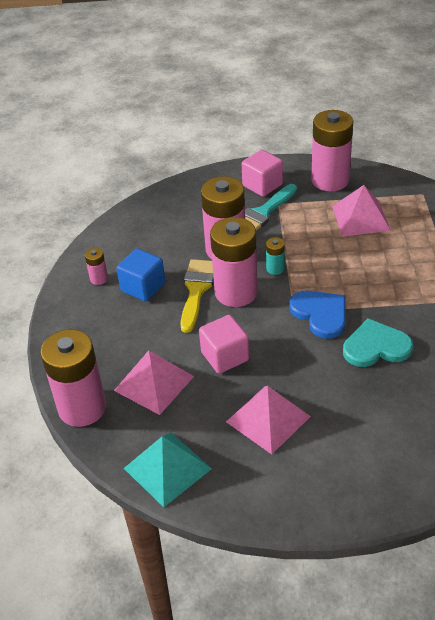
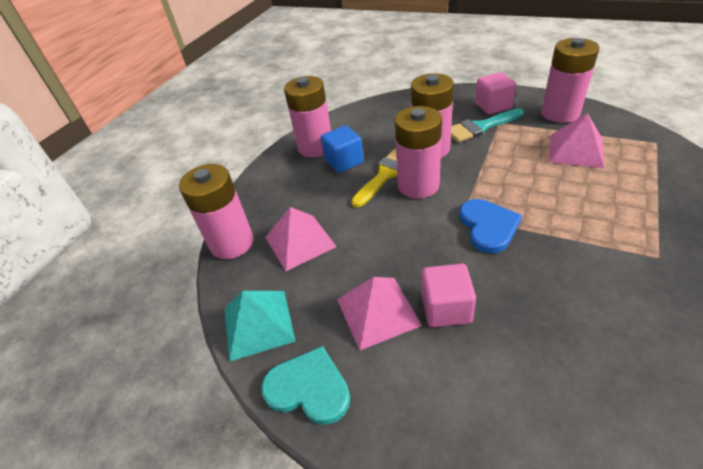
camera: 30 degrees right, 0 degrees up
(99, 278) = (315, 147): pink battery -> pink battery, size x2.30
(225, 356) = (374, 238): pink cube -> pink cube (446, 308)
(275, 268) = (466, 174): turquoise battery -> none
(376, 346) = (532, 276): turquoise heart -> turquoise heart (308, 388)

